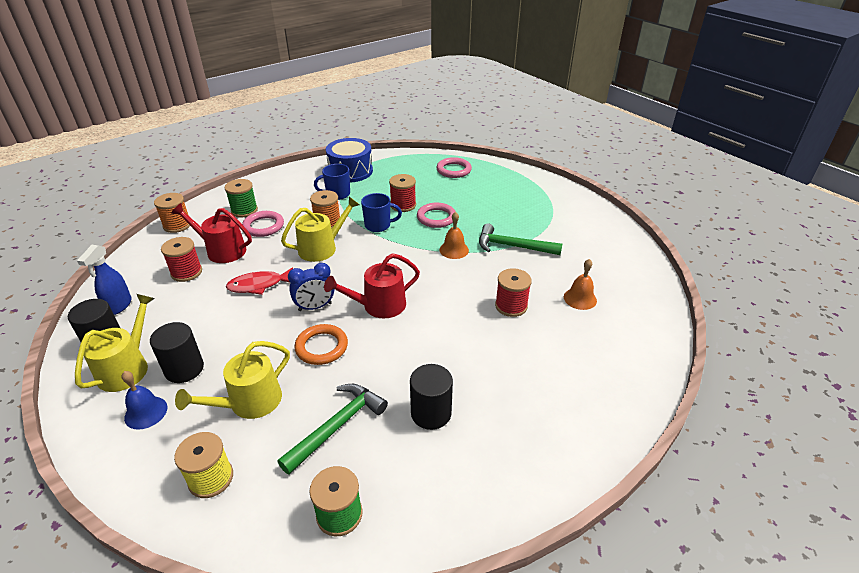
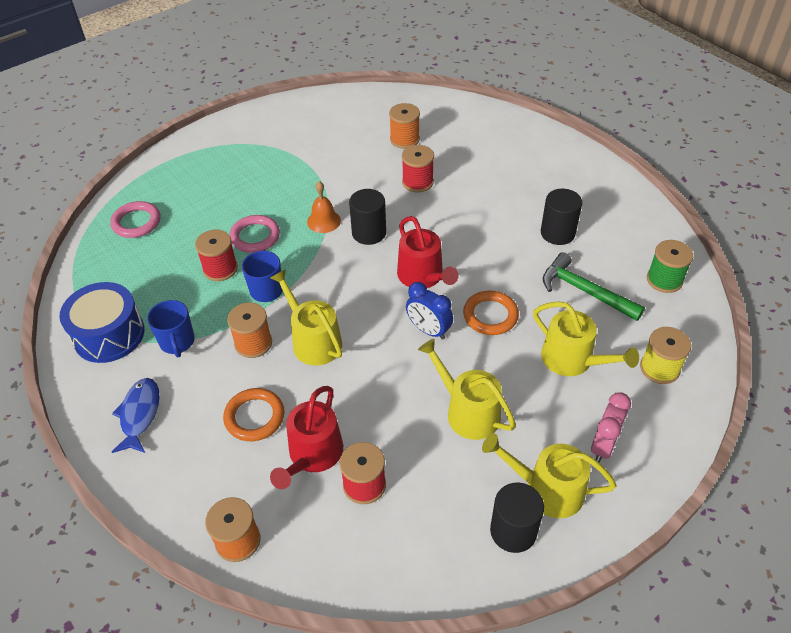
camera: 90 degrees left, 10 degrees up
(119, 306) = (440, 546): blue spray bottle -> none
(146, 412) = (604, 445): blue bell -> pink clock
(184, 369) = (539, 430): black cylinder -> black cylinder (369, 233)
(222, 326) = (468, 411): none -> yellow watering can
(244, 210) = (205, 453): green spool -> none
(259, 285) = (391, 392): red fish -> none
(263, 226) = (254, 417): pink ring -> orange ring
(283, 187) = (140, 414): none -> blue fish
(315, 307) = (428, 330): blue clock -> blue clock turned 150 degrees clockwise
(512, 246) = (320, 177): green hammer -> none
(580, 298) = (404, 139): orange bell -> orange spool

